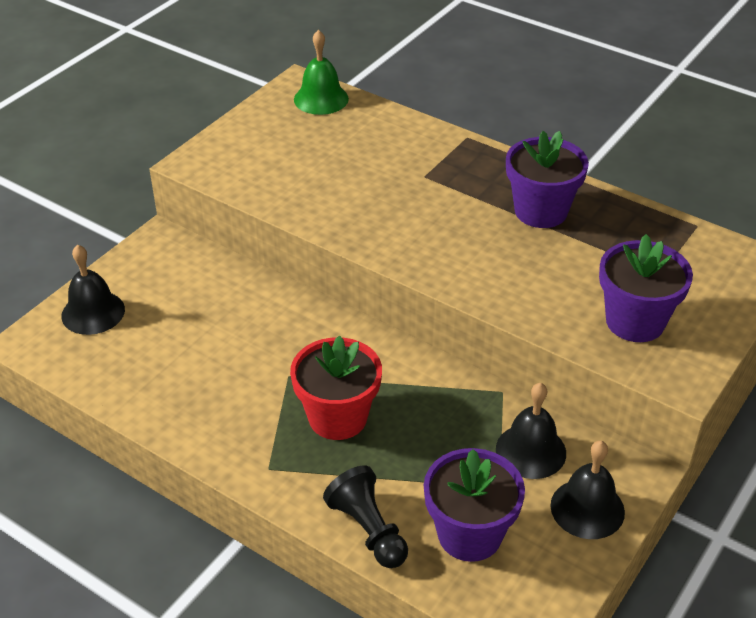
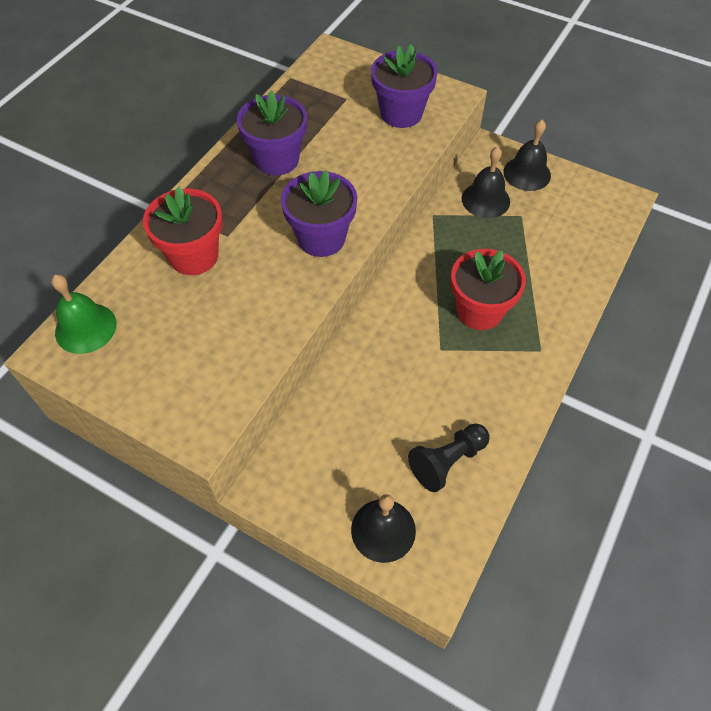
camera: 95 degrees left, 15 degrees up
(368, 530) = (578, 284): black pawn -> black pawn (447, 461)
(398, 155) = (194, 256): none -> red flower pot
(469, 534) = (565, 230): purple flower pot -> purple flower pot (321, 238)

